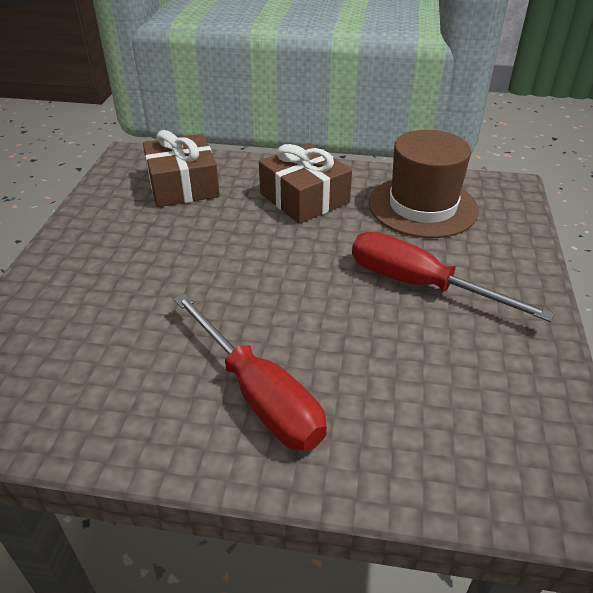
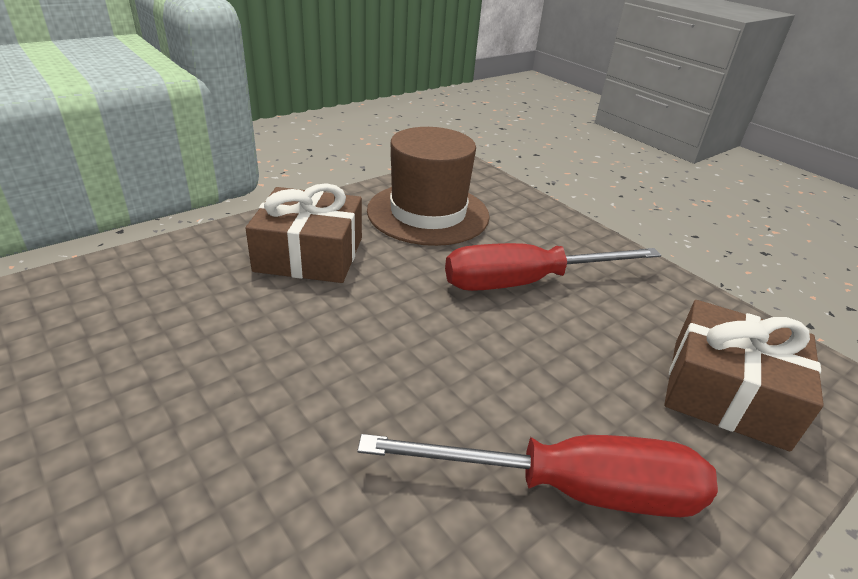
camera: 50 degrees left, 5 degrees down
(183, 185) = (129, 309): brown gift -> brown gift (727, 393)

